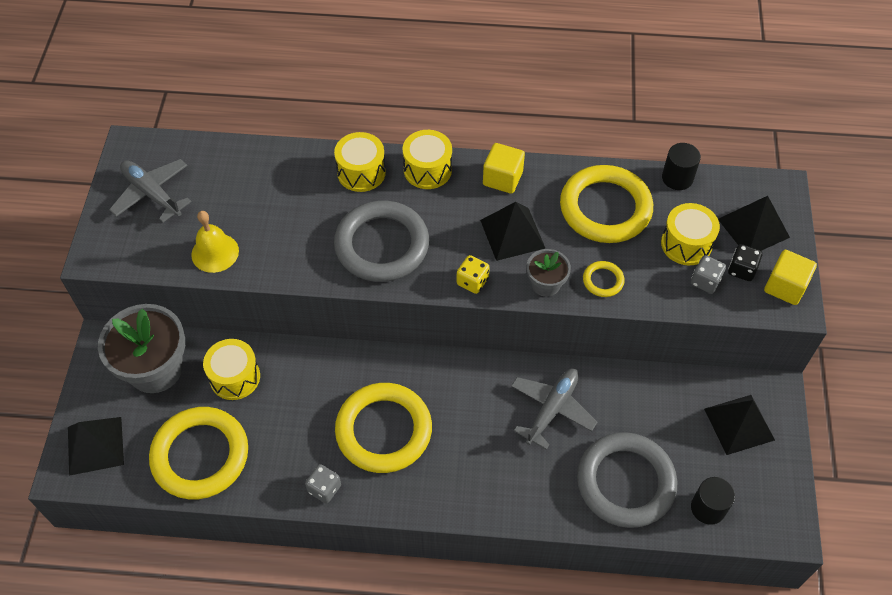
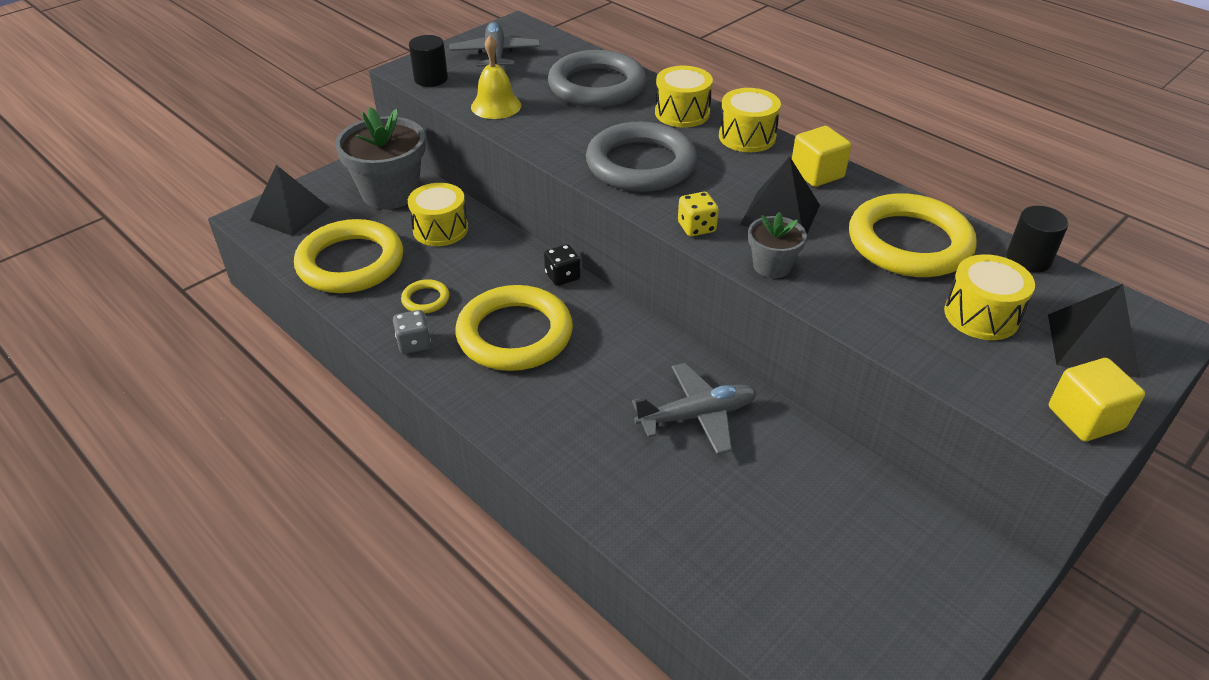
camera: 40 degrees right, 15 degrees down
(603, 281) = (841, 295): yellow ring -> yellow ring (425, 299)
(625, 482) = (710, 529): grey ring -> grey ring (597, 86)
(705, 281) = (972, 357): grey dice -> none
(708, 508) = (787, 622): black cylinder -> black cylinder (431, 79)
(739, 424) = (914, 567): black pyramid -> none
(741, 270) = (1035, 372): black dice -> black dice (562, 276)

